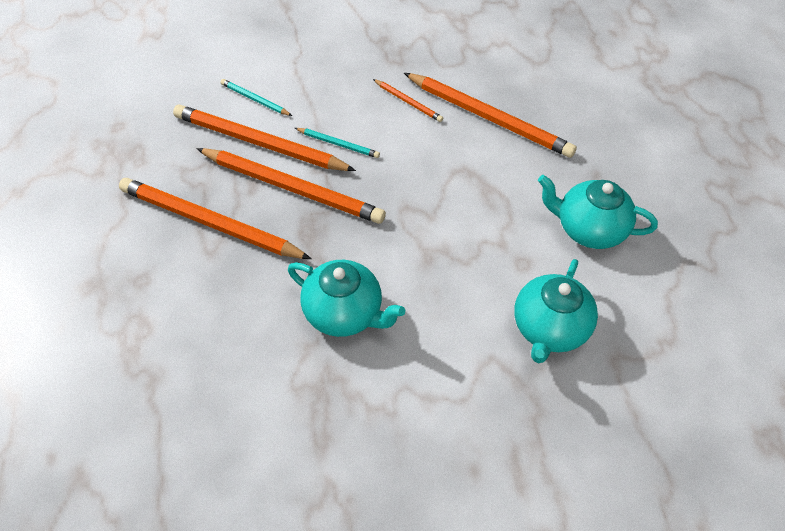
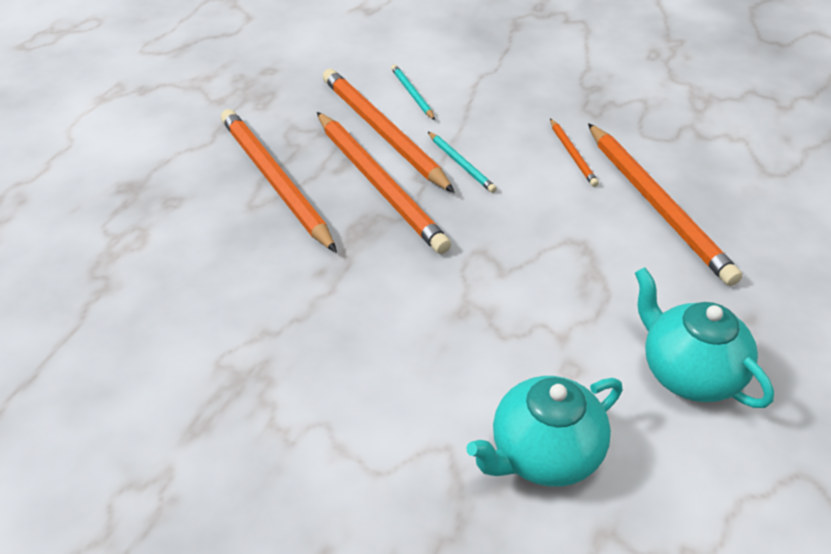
camera: 35 degrees right, 10 degrees down
(344, 313) = (327, 320): turquoise teapot -> none

